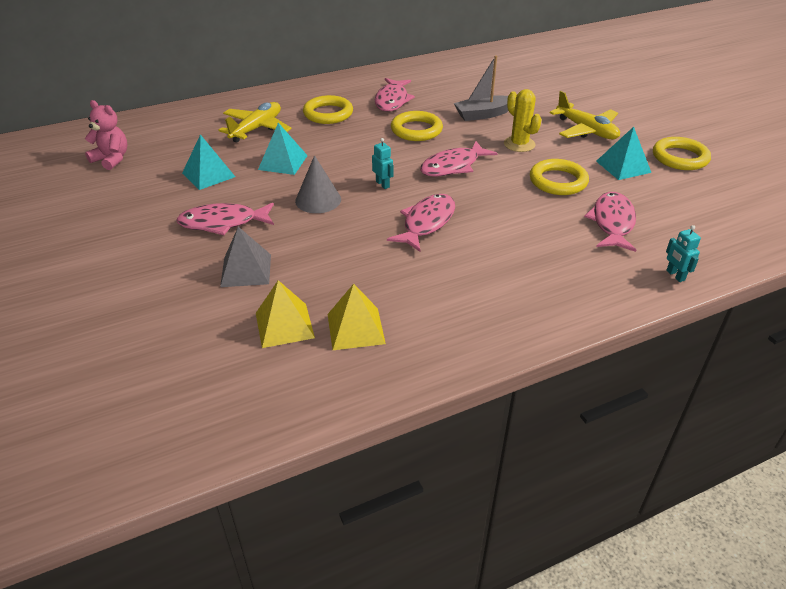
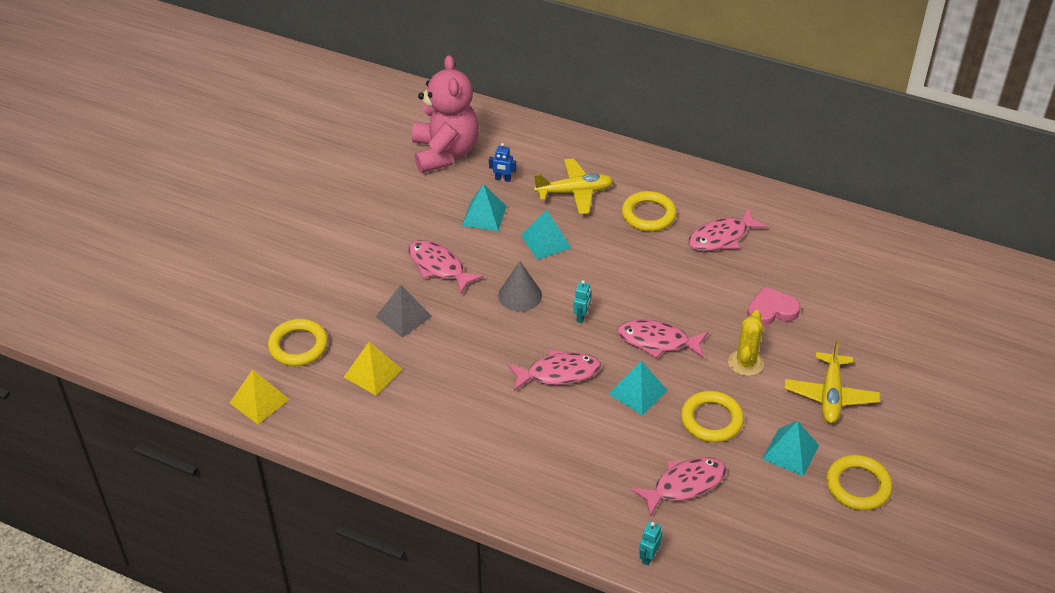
camera: 50 degrees right, 5 degrees up
(112, 159) = (445, 153): pink teddy bear -> pink teddy bear, size x1.89
(188, 149) = (503, 179): none -> blue robot
(355, 328) = (404, 409): yellow pyramid -> yellow pyramid (259, 401)
(416, 130) = (689, 284): yellow ring -> yellow ring (298, 346)
(483, 114) = (771, 310): grey boat -> pink heart
(492, 197) = (638, 392): none -> turquoise pyramid

